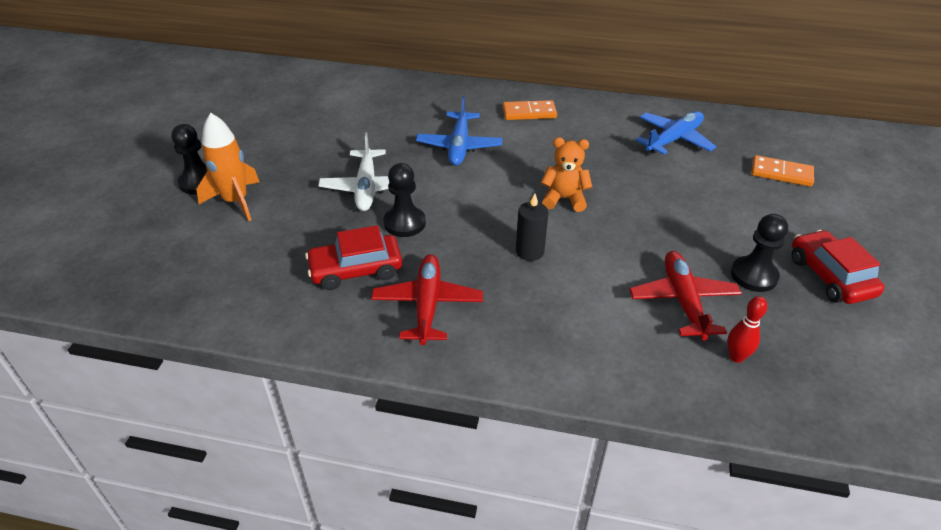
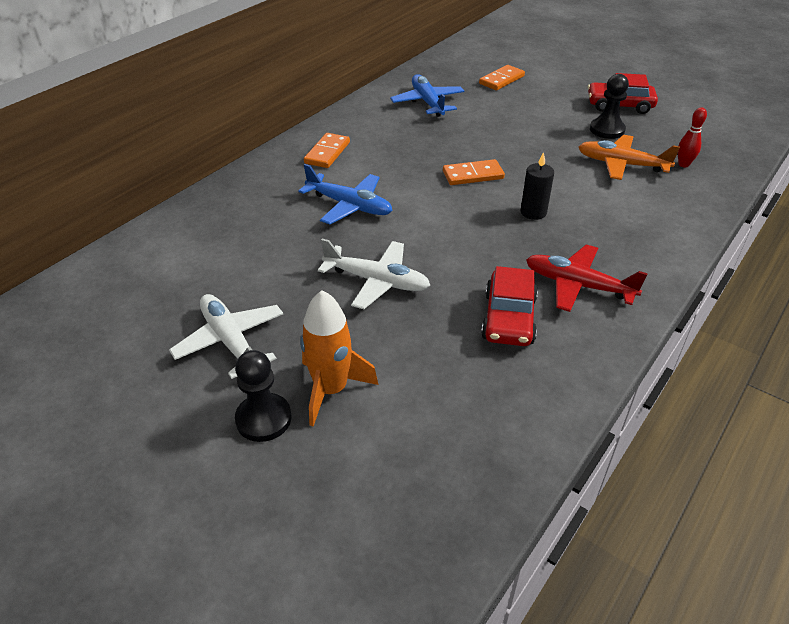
camera: 65 degrees left, 0 degrees up
(268, 145) = (230, 341): none -> white plane
(404, 223) = (453, 270): black pawn -> none
(564, 199) = (473, 175): orange teddy bear -> orange domino
(683, 301) = (621, 164): red plane -> orange plane

